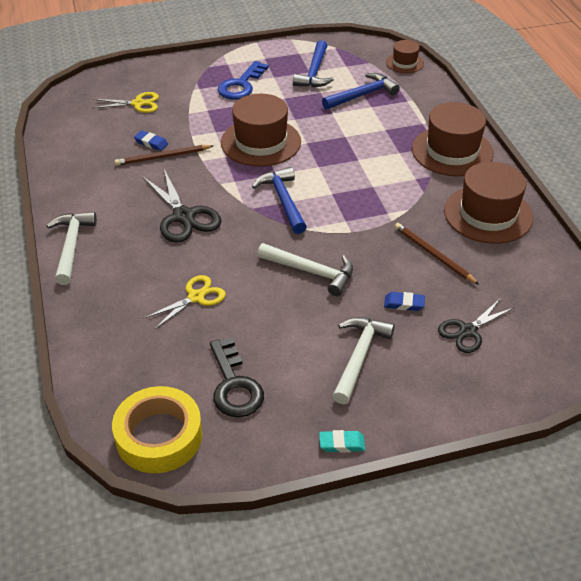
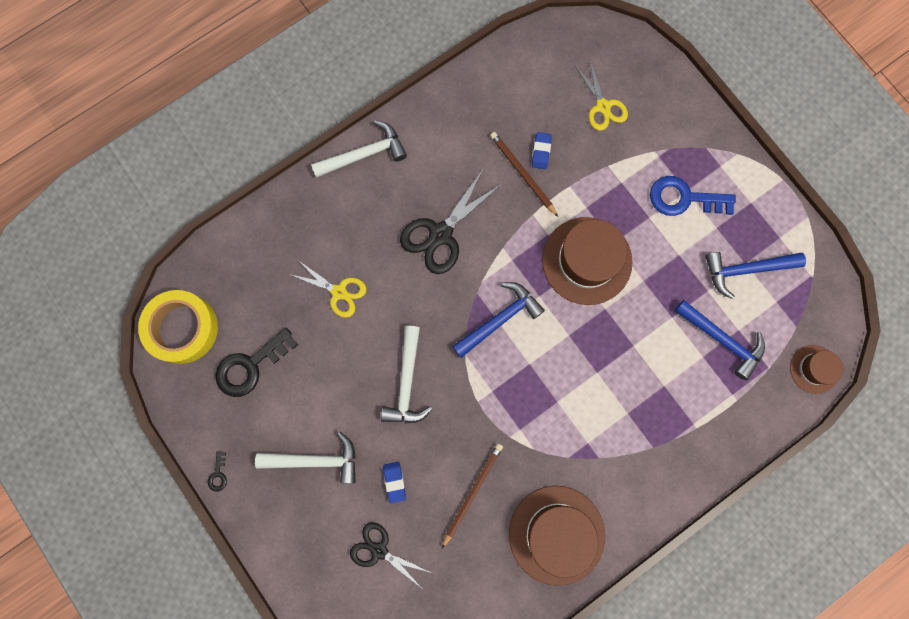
camera: 70 degrees right, 35 degrees up
(341, 444) = (218, 474): turquoise eraser -> black key
(452, 151) = (653, 471): brown hat -> none

